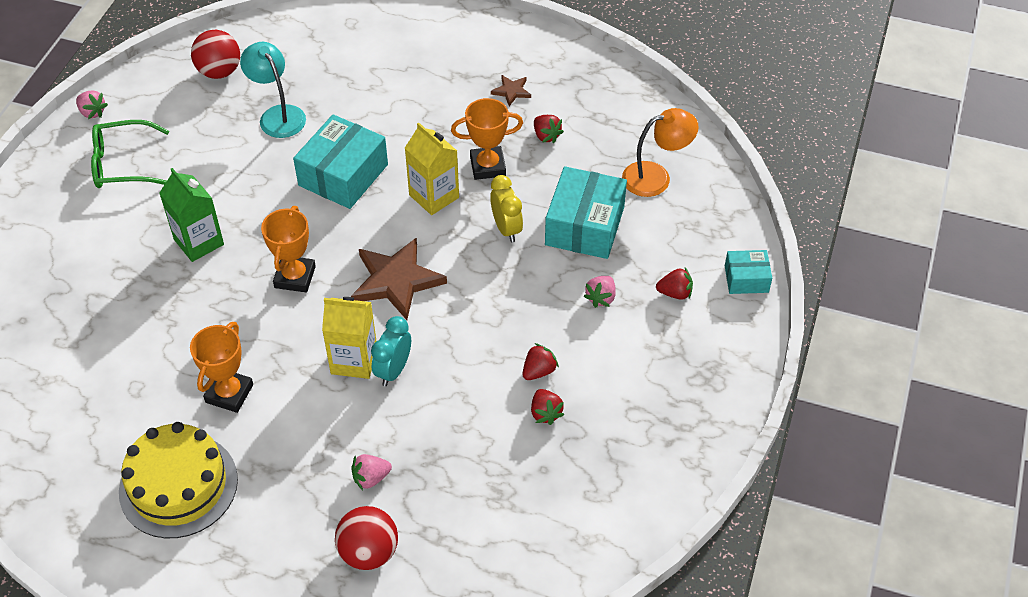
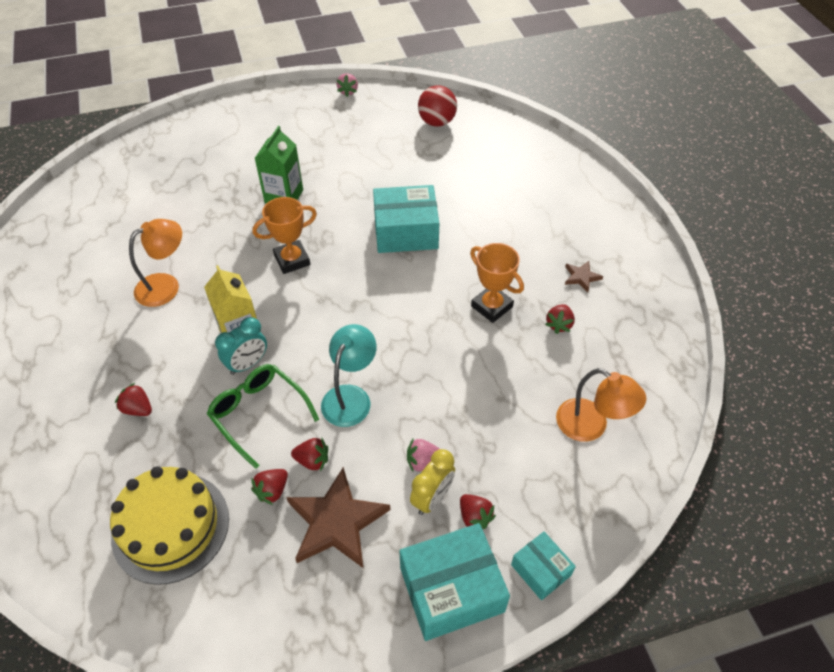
camera: 55 degrees right, 0 degrees up
(123, 164) = (319, 127): green glasses -> green glasses (259, 414)
(178, 485) = (72, 305): yellow cake -> yellow cake (170, 527)
(229, 393) = (166, 285): orange trophy -> orange lamp
(278, 115) = (427, 169): turquoise lamp -> turquoise lamp (350, 397)
(369, 552) = (68, 447): red ball -> none
(371, 478) = (138, 409): pink strawberry -> red strawberry
(393, 370) = (247, 364): turquoise clock -> turquoise clock turned 150 degrees clockwise
(396, 281) = (333, 317): brown star -> brown star (336, 522)
(434, 196) = (432, 292): yellow carton -> none
(506, 228) = (440, 354): yellow clock -> yellow clock (432, 498)
(585, 226) = (490, 405): turquoise box -> turquoise box (451, 589)

